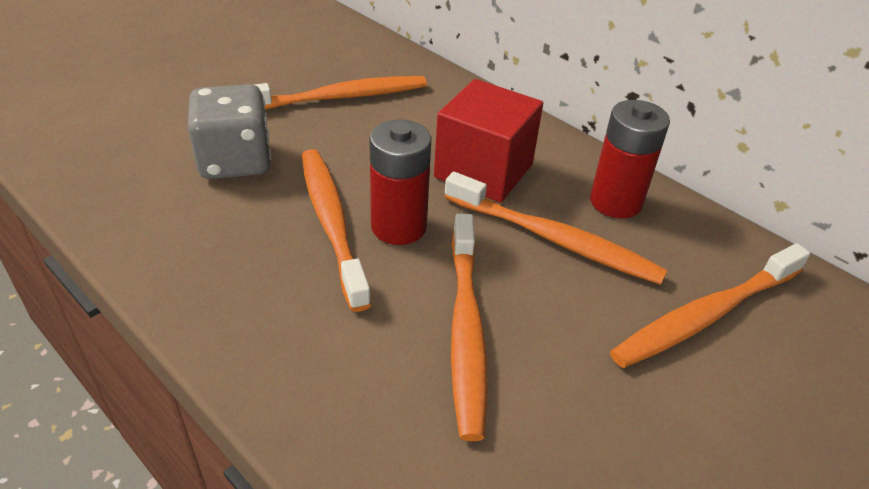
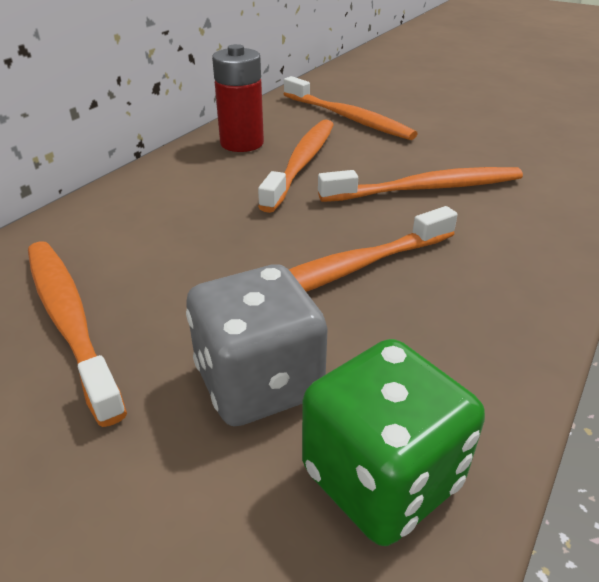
camera: 100 degrees left, 5 degrees down
(133, 193) = (381, 478): none -> green dice
(398, 227) = (326, 232): red battery -> none
(483, 170) = (217, 199): red cube -> none

